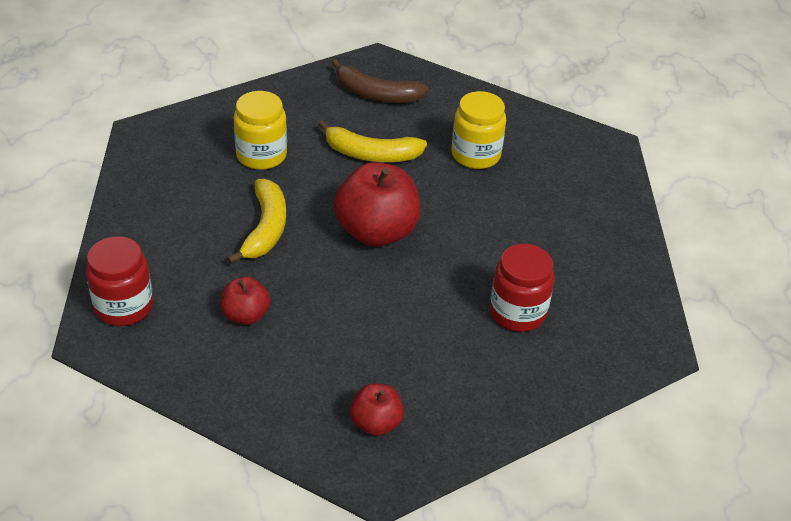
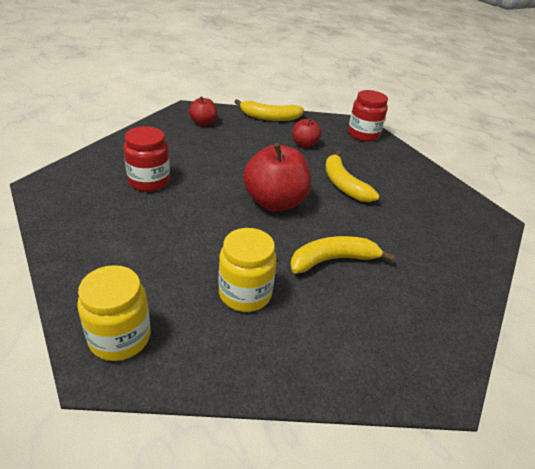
camera: 150 degrees right, 5 degrees down
(243, 403) = (269, 117): none -> yellow banana
(261, 155) = (405, 230): yellow jar -> yellow jar (120, 337)
(376, 94) = (393, 331): brown banana -> none

